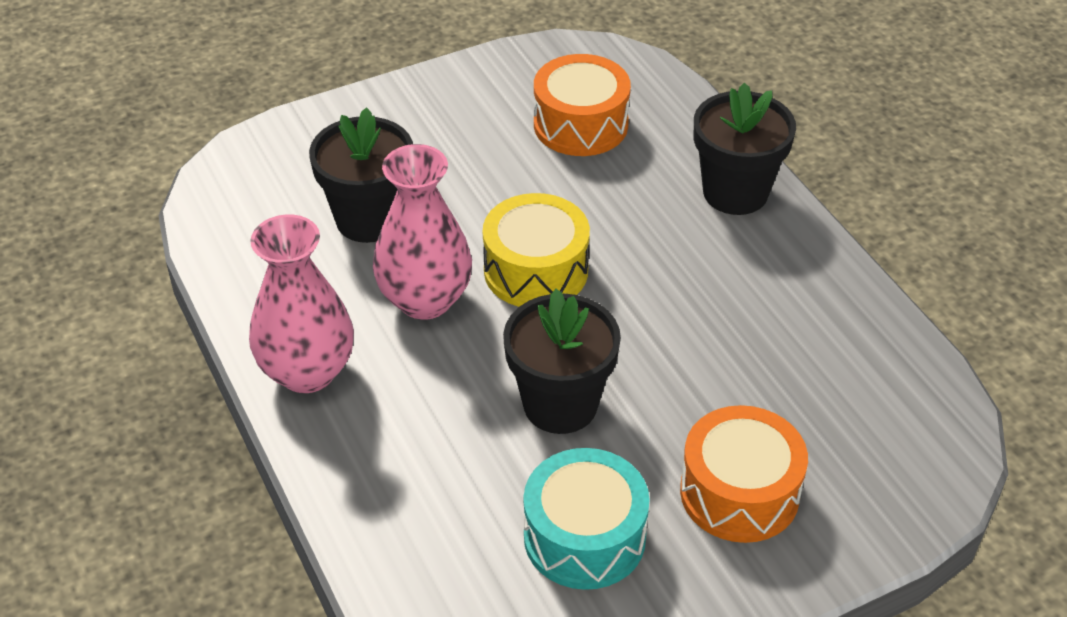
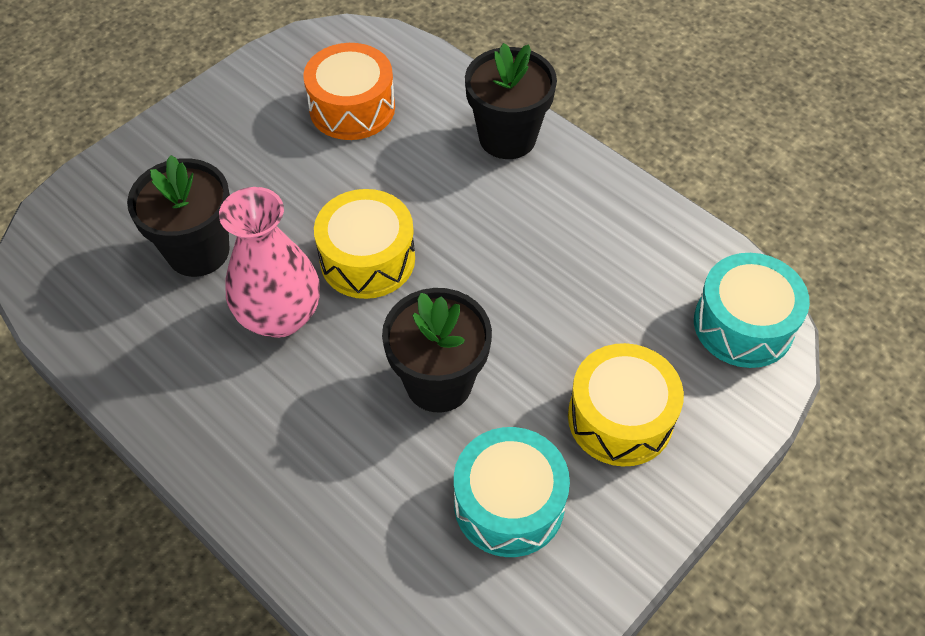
camera: 20 degrees left, 10 degrees up
(307, 371) = (199, 421): pink vase -> none
(739, 492) = (620, 418): orange drum -> yellow drum
(920, 442) = (743, 325): none -> turquoise drum

